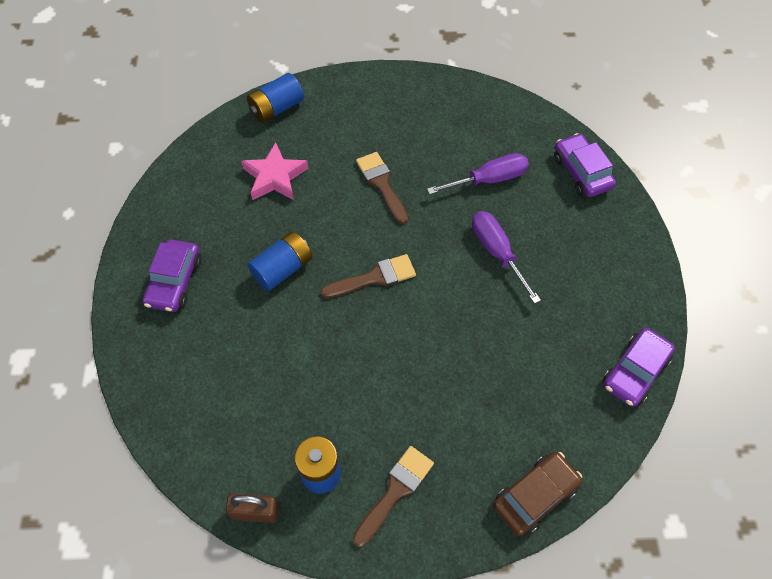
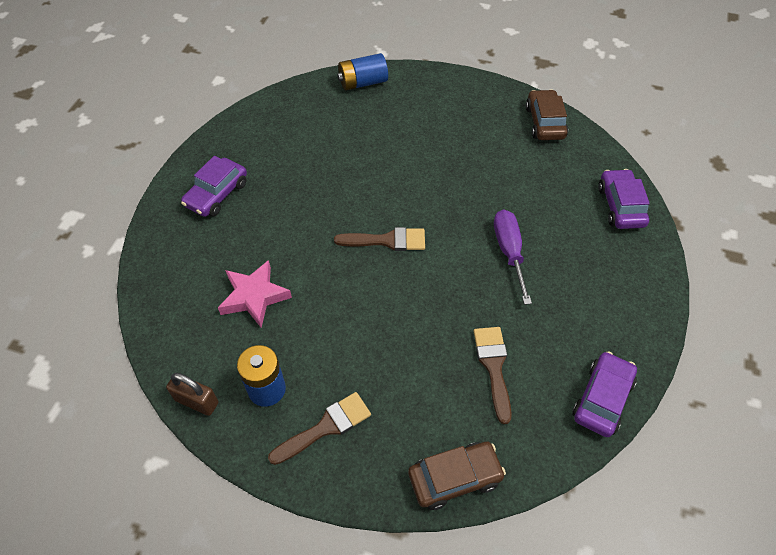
camera: 20 degrees right, 5 degrees down
(275, 177) = (337, 136): pink star -> pink star (254, 296)
(282, 269) = (310, 210): blue battery -> none
(381, 184) = (427, 166): brown brush -> brown brush (493, 367)
(478, 103) = (544, 122): none -> brown car
(489, 180) = (527, 188): purple screwdriver -> none
(635, 372) = (602, 399): purple car -> purple car turned 150 degrees clockwise

